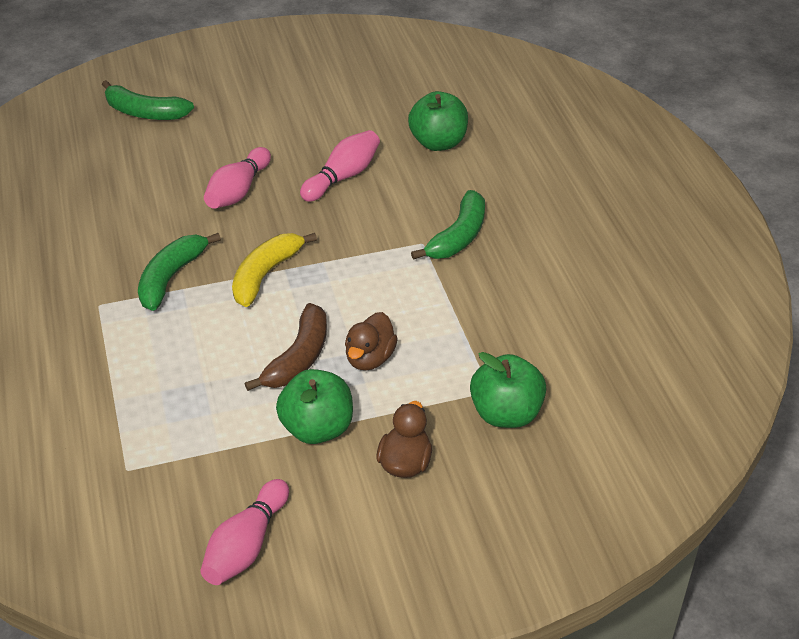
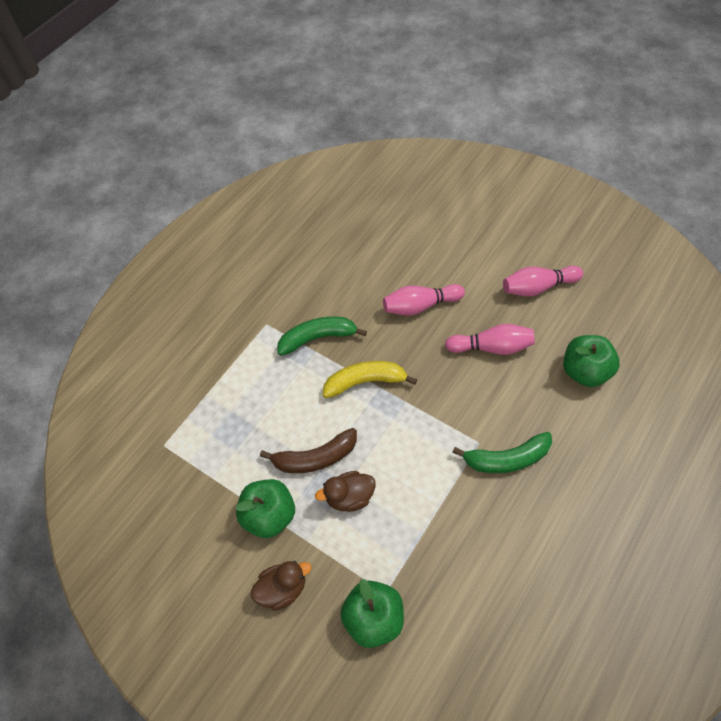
camera: 55 degrees right, 15 degrees up
(145, 112) = (436, 203): green banana -> none
(246, 545) = (157, 552): pink bowling pin -> pink bowling pin (538, 287)

